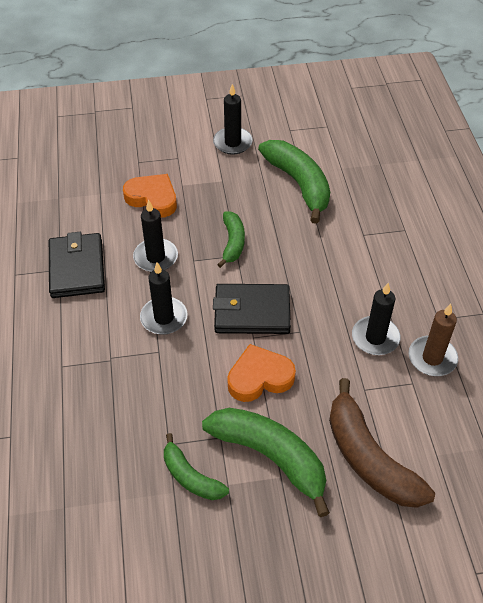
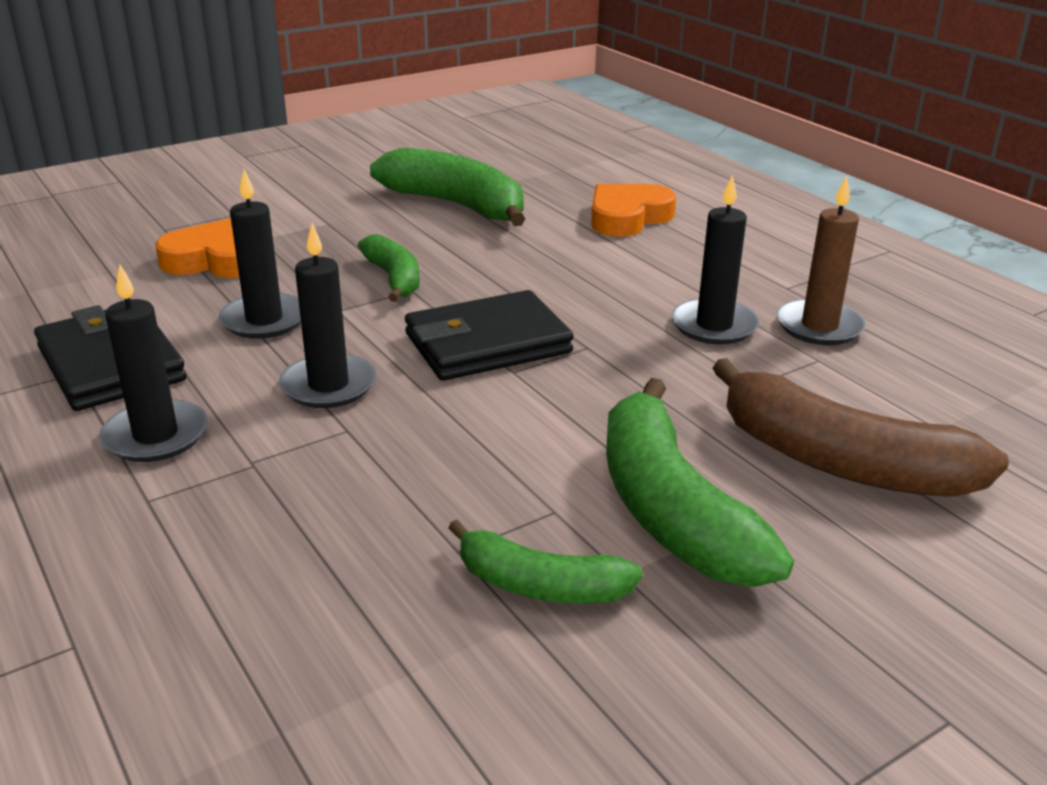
camera: 25 degrees left, 20 degrees down
(232, 143) = (318, 186): black candle -> black candle (156, 436)
(259, 377) = (564, 415): orange heart -> orange heart (628, 217)
(270, 457) = (671, 510): green banana -> green banana turned 120 degrees counterclockwise

